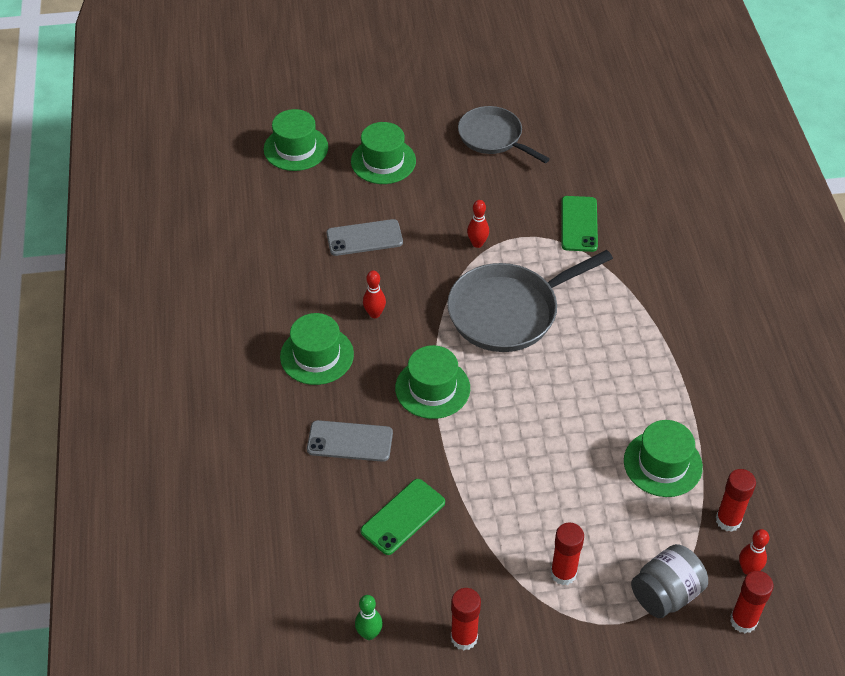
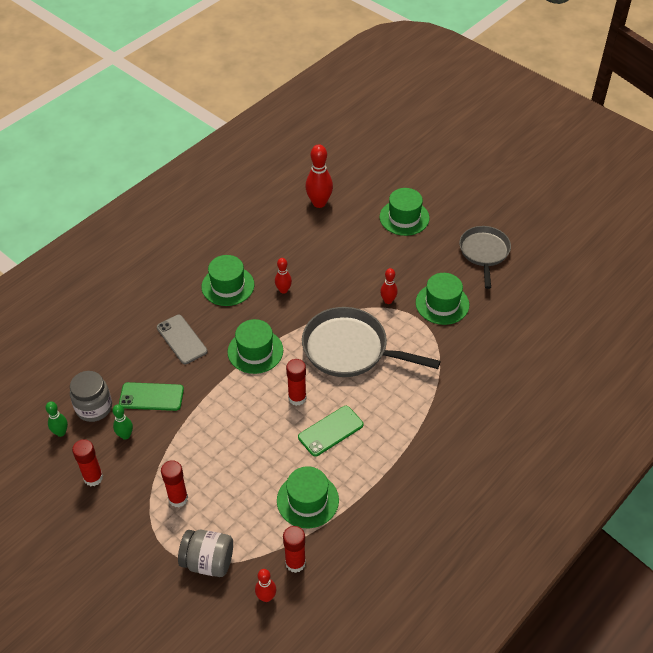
camera: 50 degrees right, 0 degrees up
(286, 209) = (319, 203): none -> red bowling pin
(296, 148) = (369, 176): green hat -> green hat (442, 304)
(364, 238) = (335, 249): grey phone -> none
(364, 580) = (94, 407): none -> grey jar
(433, 572) = (125, 435): none -> green bowling pin
(579, 224) = (460, 338): green phone -> green phone (330, 431)
(743, 621) = (223, 617): red glue stick -> red glue stick (297, 398)

